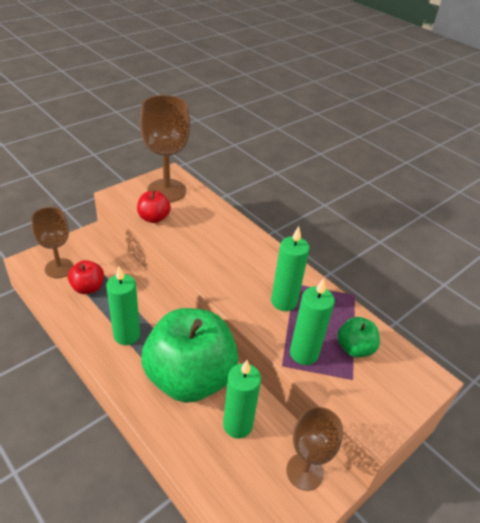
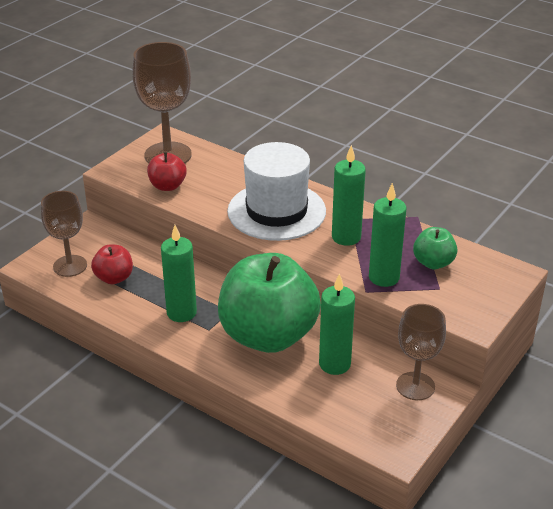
camera: 10 degrees left, 5 degrees down
(233, 261) = (276, 211): none -> white hat

